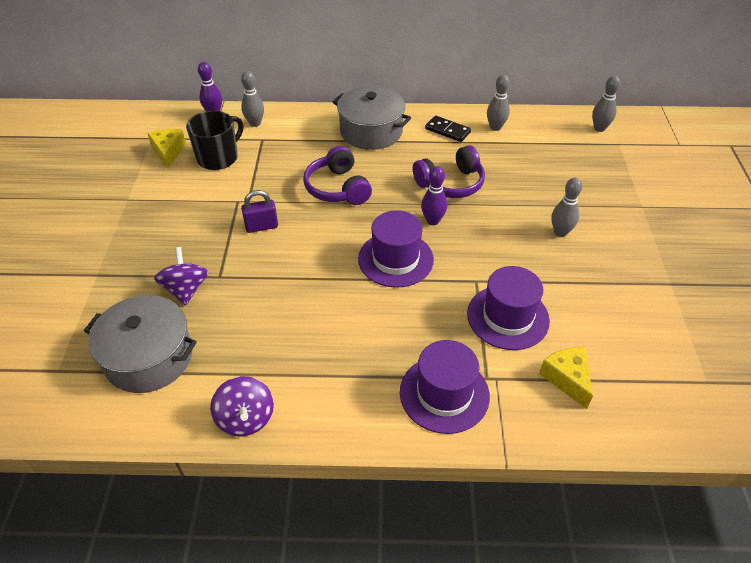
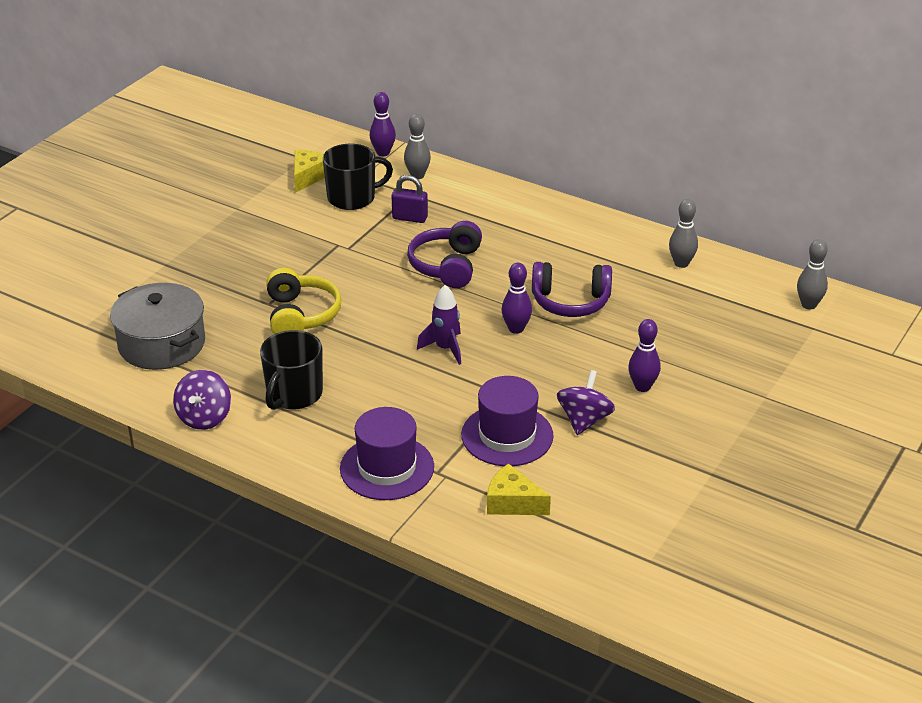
camera: 30 degrees right, 10 degrees down
(186, 289) = (231, 303): purple spinning top -> purple spinning top (584, 420)
(255, 276) = (300, 315): none -> yellow headphones
(261, 226) = (342, 275): purple padlock -> purple padlock (410, 218)
(308, 356) = (293, 394): none -> black mug
(371, 131) = (534, 222): grey pot -> none
(395, 259) = (445, 348): purple hat -> purple rocket
(447, 131) = (621, 249): black domino -> none
(560, 232) = (642, 387): grey bowling pin -> purple bowling pin
(567, 379) = (512, 503): yellow cheese -> yellow cheese turned 75 degrees counterclockwise

